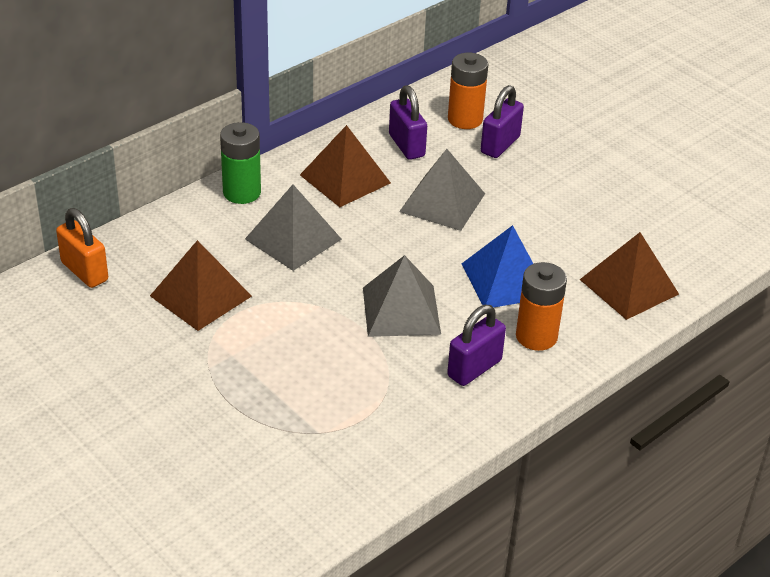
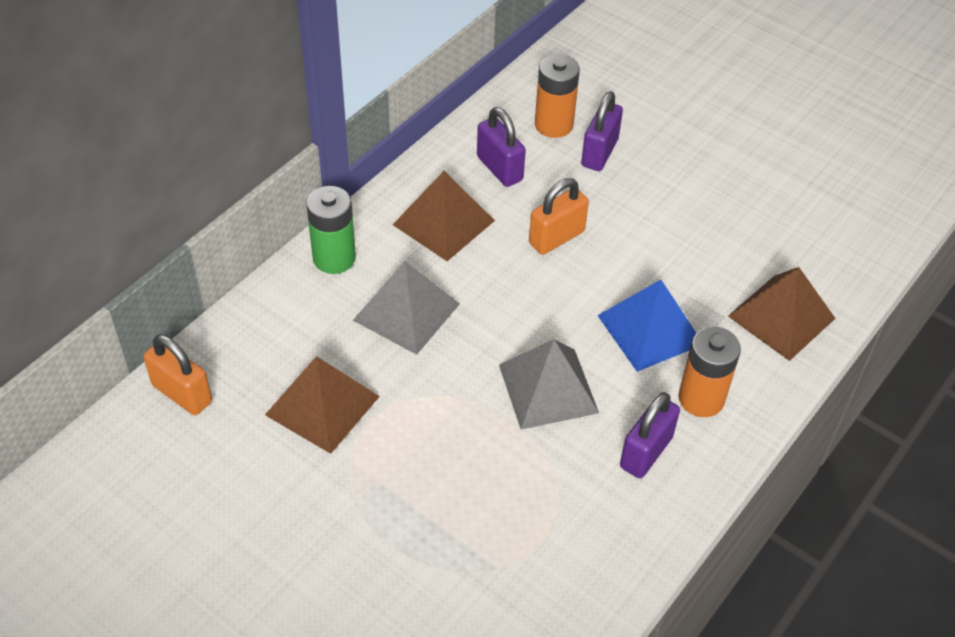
camera: 10 degrees left, 10 degrees up
(442, 202) = (556, 237): grey pyramid -> orange padlock

